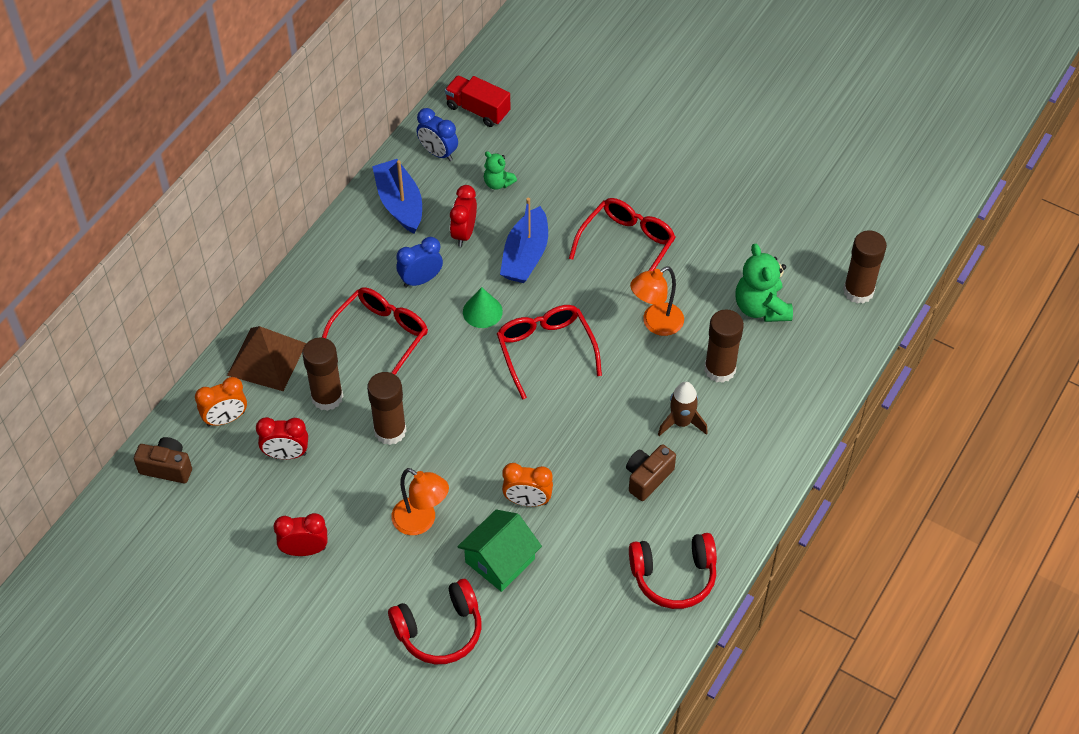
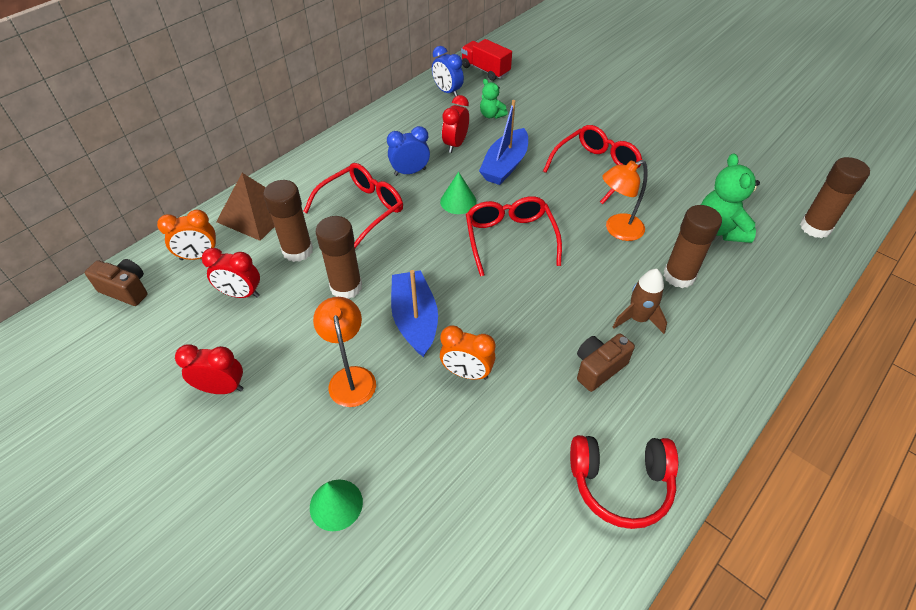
camera: 10 degrees right, 5 degrees down
(400, 203) = (407, 119): blue boat -> blue boat (415, 320)
(421, 521) = (351, 377): orange lamp -> orange lamp turned 150 degrees counterclockwise
(439, 630) = (336, 504): red headphones -> green cone
(500, 560) = (424, 432): green house -> none

